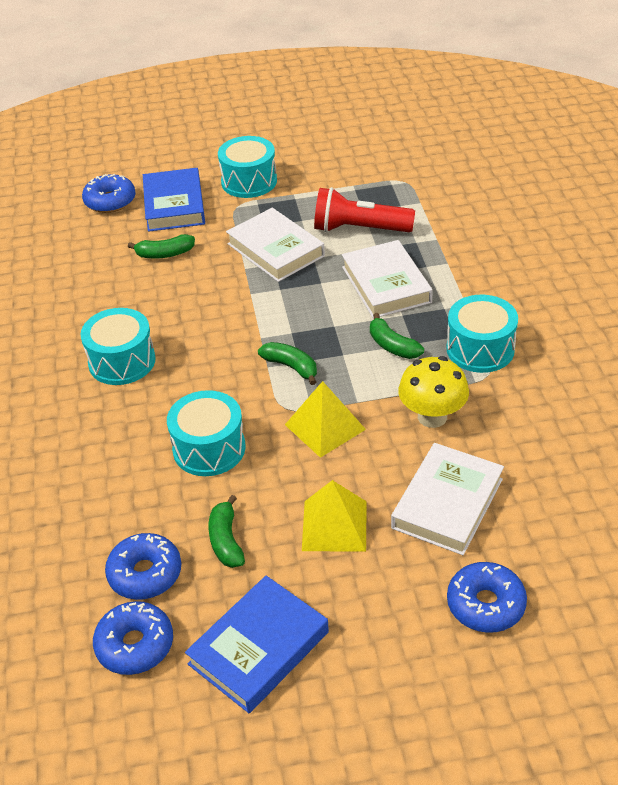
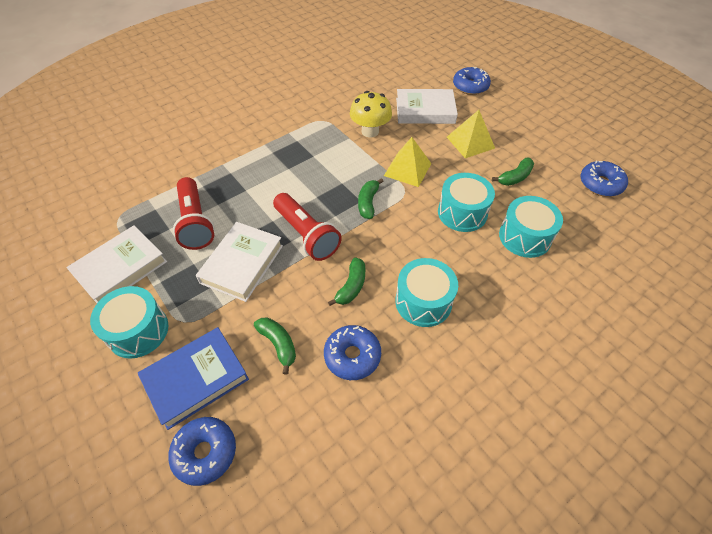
camera: 120 degrees left, 10 degrees up
(145, 574) = (563, 200): blue donut -> blue donut (352, 356)
(258, 648) = (557, 142): blue book -> none
(279, 302) = (306, 235): none -> red flashlight
(386, 284) = (259, 186): white book -> white book (121, 268)
(392, 346) = (320, 164): green banana -> green banana (351, 286)
(480, 349) = (303, 128): turquoise drum -> turquoise drum (525, 237)

